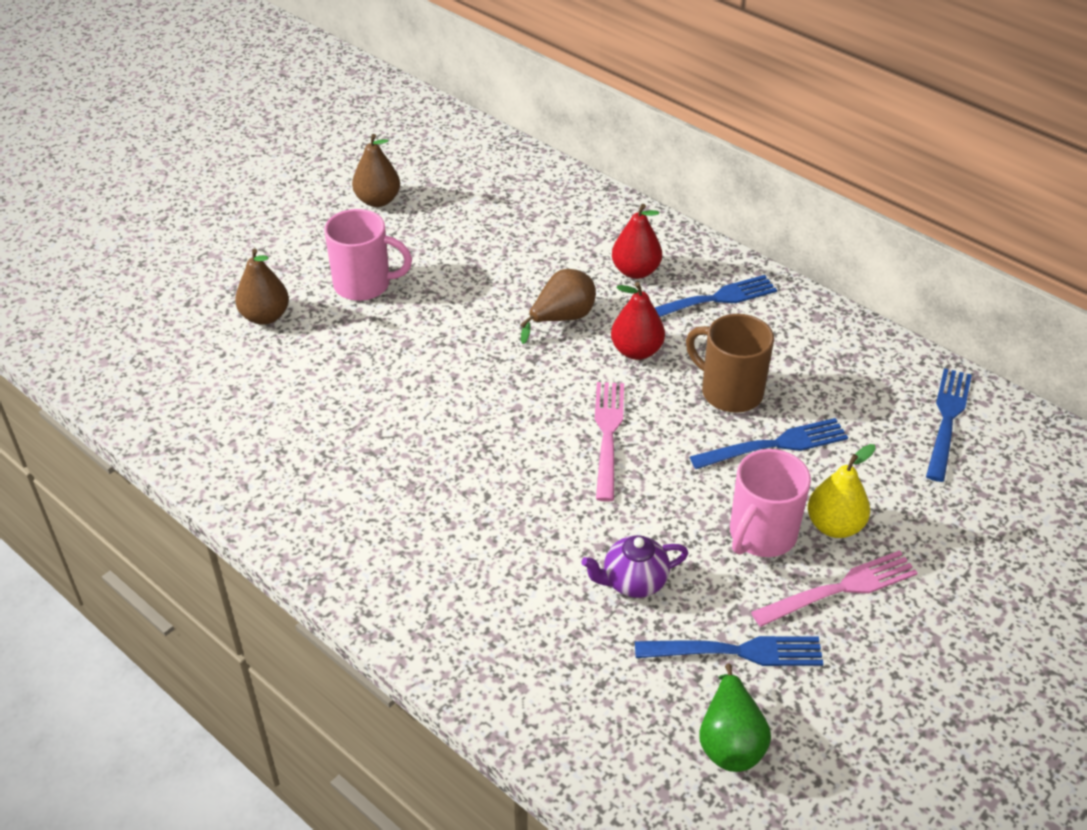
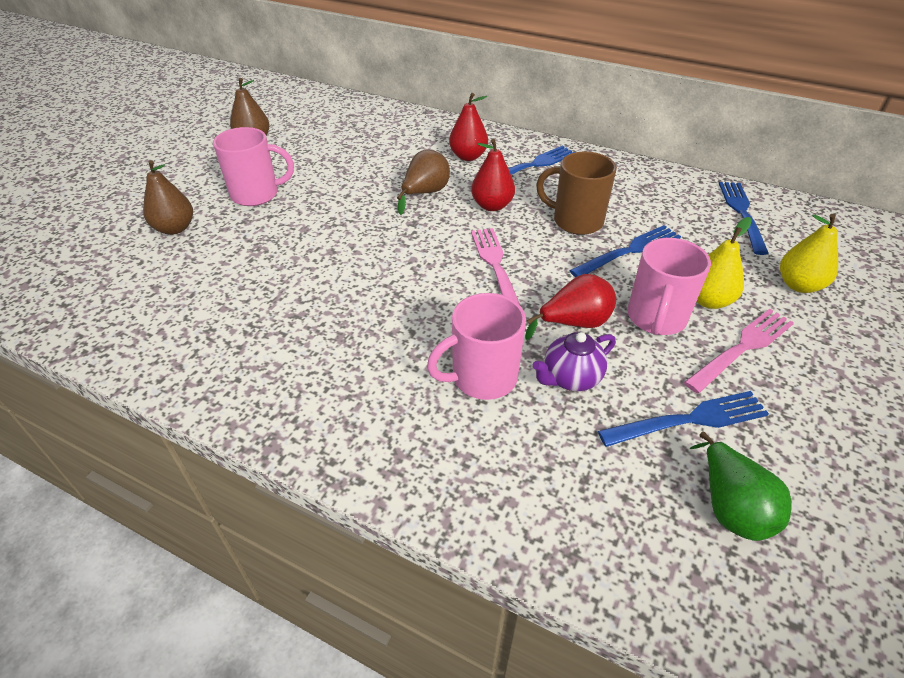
camera: 15 degrees left, 0 degrees up
(541, 562) = (482, 378): none -> pink mug
(666, 522) = (574, 323): none -> red pear
(956, 529) = (799, 285): none -> yellow pear

